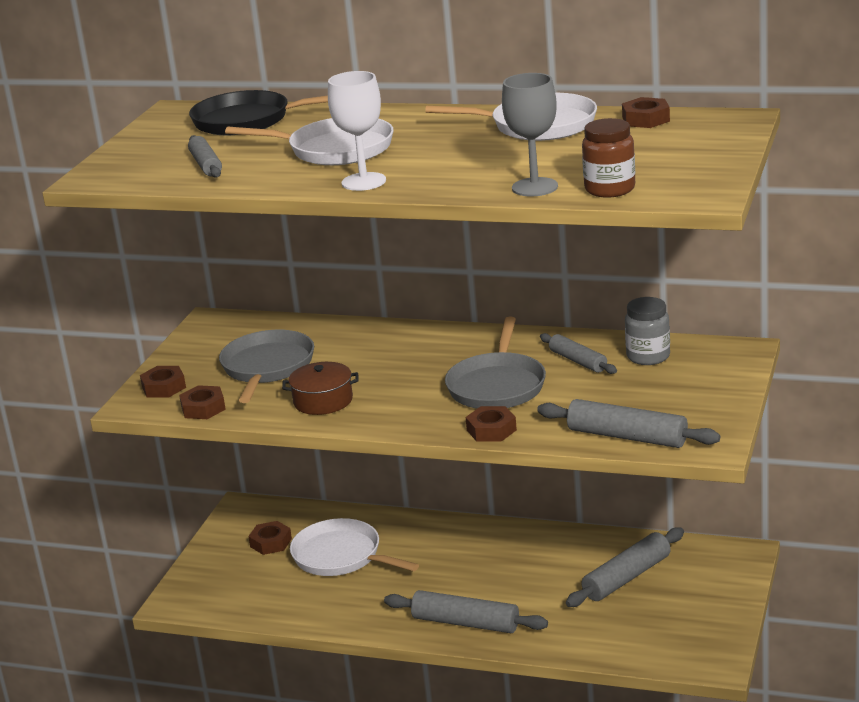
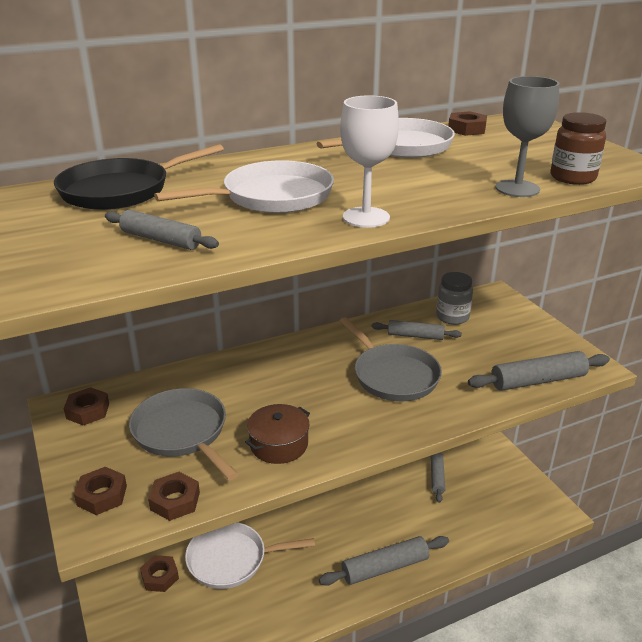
camera: 45 degrees left, 5 degrees up
(491, 430) = (446, 414): brown nut -> brown nut (88, 411)
(627, 577) = (437, 477): grey rolling pin -> grey rolling pin, size x0.64

